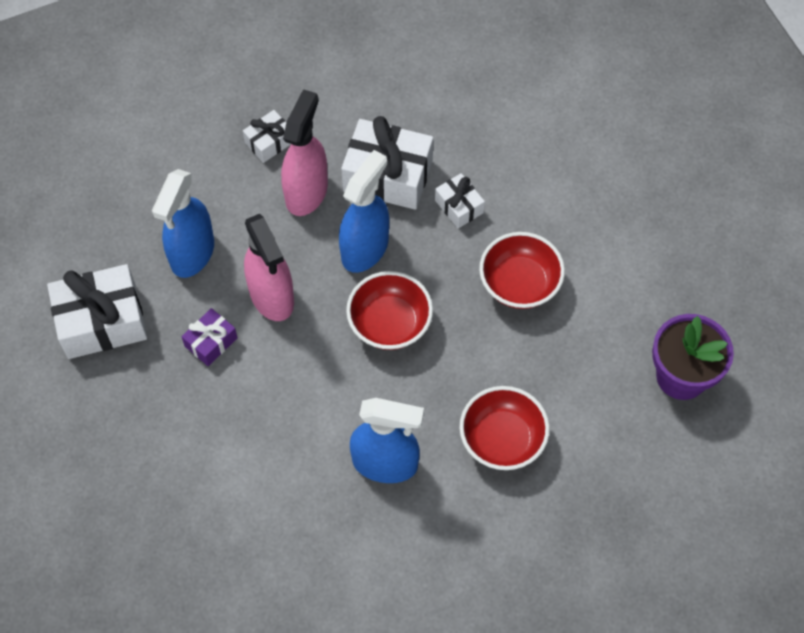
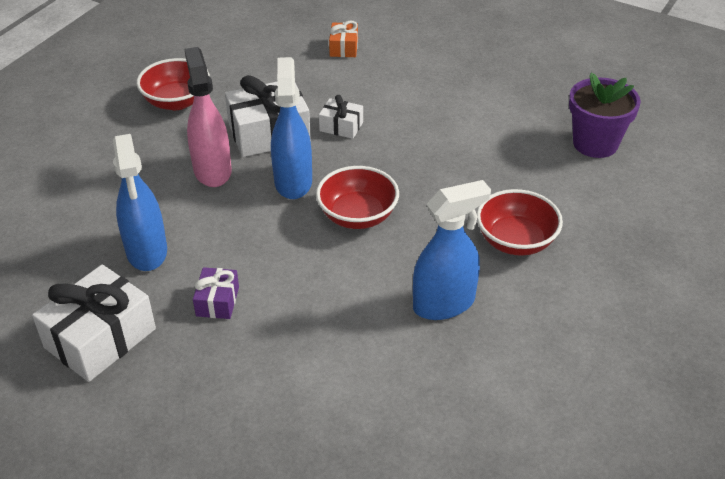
camera: 35 degrees left, 20 degrees down
(269, 142) = (153, 155): white gift -> none
(272, 296) = (244, 246): pink spray bottle -> none
(519, 284) = (430, 148): red bowl -> red bowl (177, 101)
(544, 100) = (344, 48): none -> orange gift

